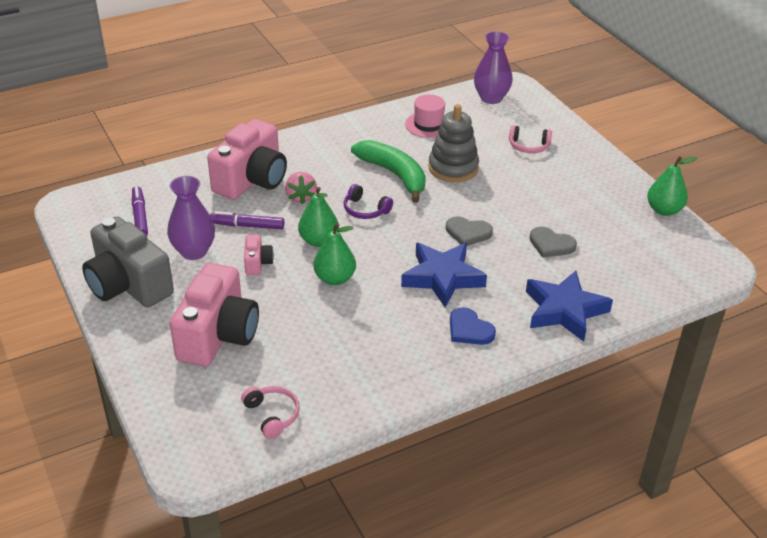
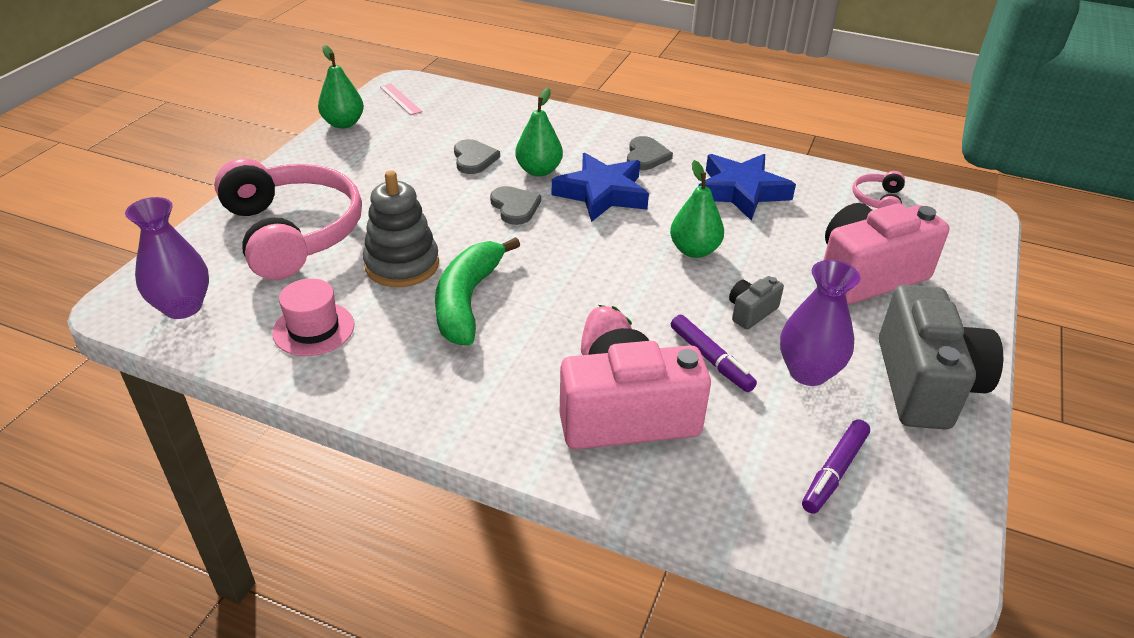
camera: 130 degrees left, 0 degrees up
(257, 263) = (751, 312): pink camera -> grey camera
(319, 241) = (658, 291): green pear -> green pear (539, 171)
(365, 210) = (563, 287): purple headphones -> none
(469, 329) = (646, 156): blue heart -> grey heart
(528, 146) = (293, 232): pink headphones -> pink headphones, size x2.42
(564, 310) = (558, 126): blue star -> blue star (741, 191)
(687, 251) = (400, 99): none -> pink ruler

